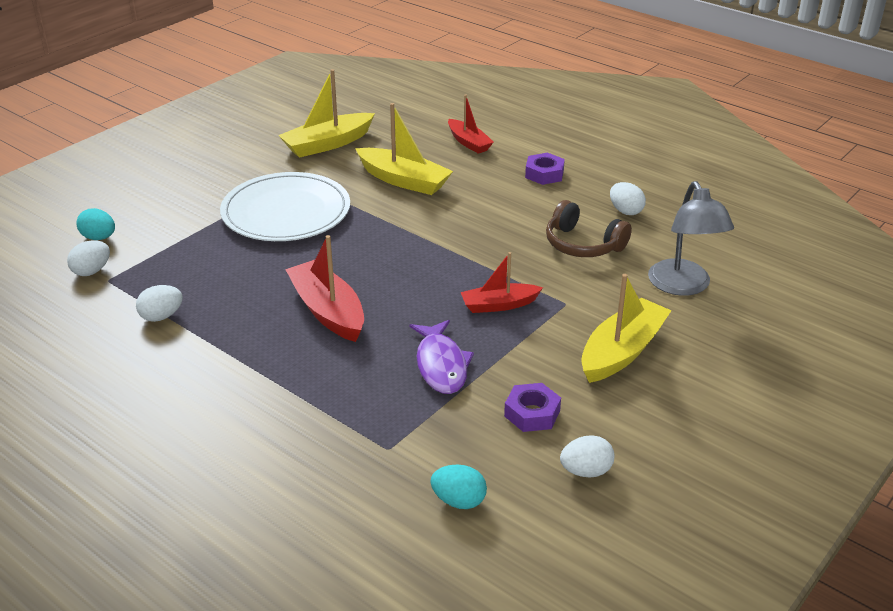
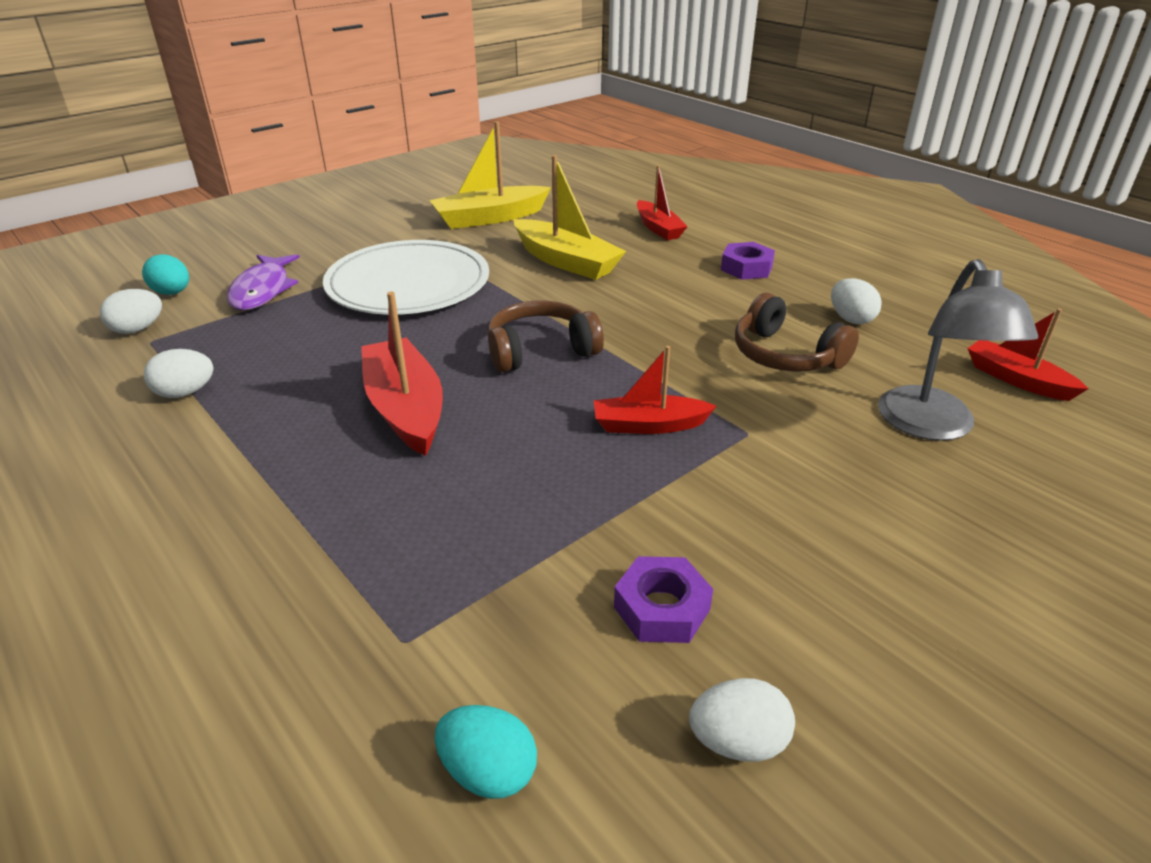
camera: 10 degrees right, 0 degrees up
(408, 258) = (540, 350): none -> brown headphones
(441, 365) = (537, 506): purple fish -> purple fish (262, 290)
(622, 351) = (828, 518): yellow boat -> none
(738, 247) = (1017, 379): none -> red boat

